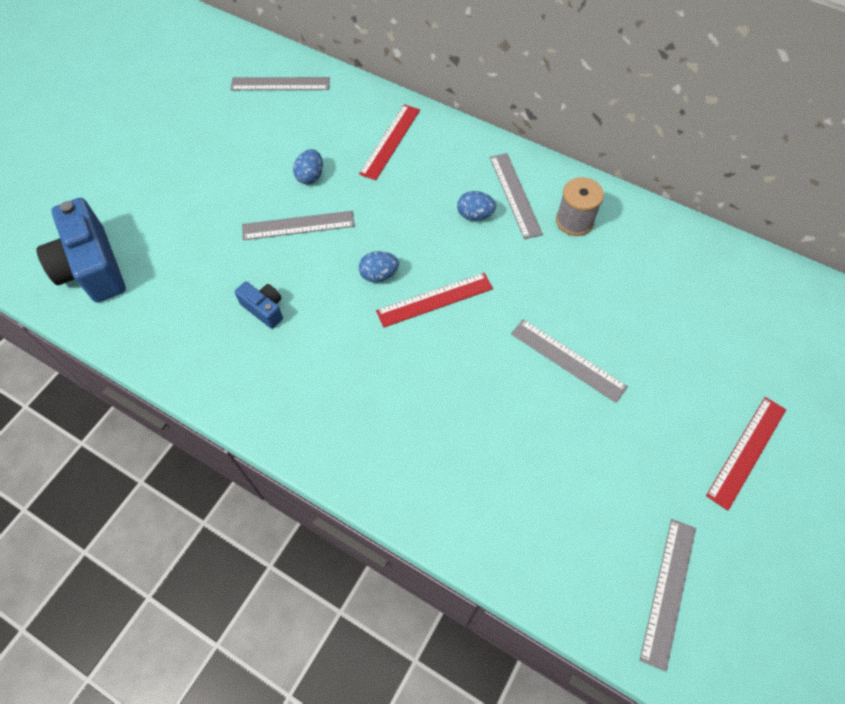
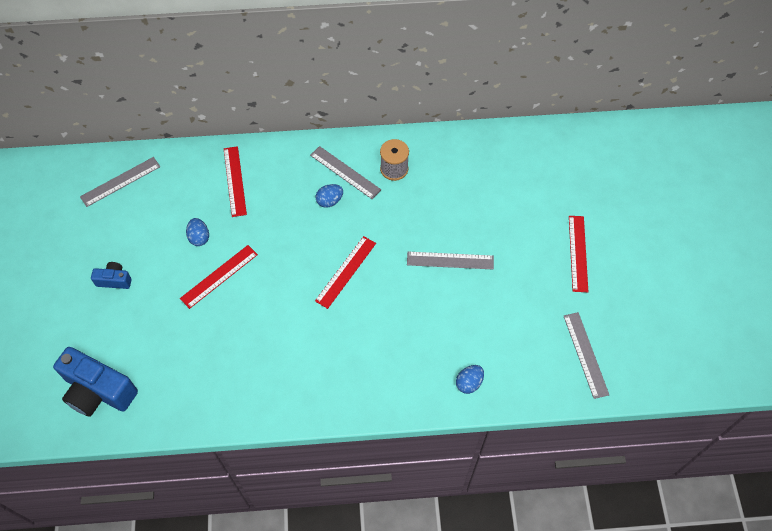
camera: 35 degrees left, 0 degrees up
(264, 309) = (242, 344): blue camera -> blue camera (114, 280)
(298, 225) = (219, 276): grey ruler -> red ruler
(379, 275) = (299, 277): blue egg -> blue egg (469, 383)

